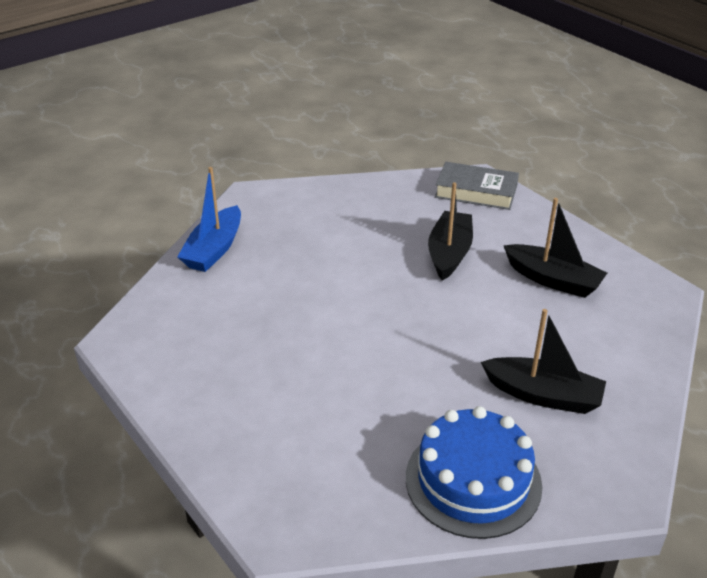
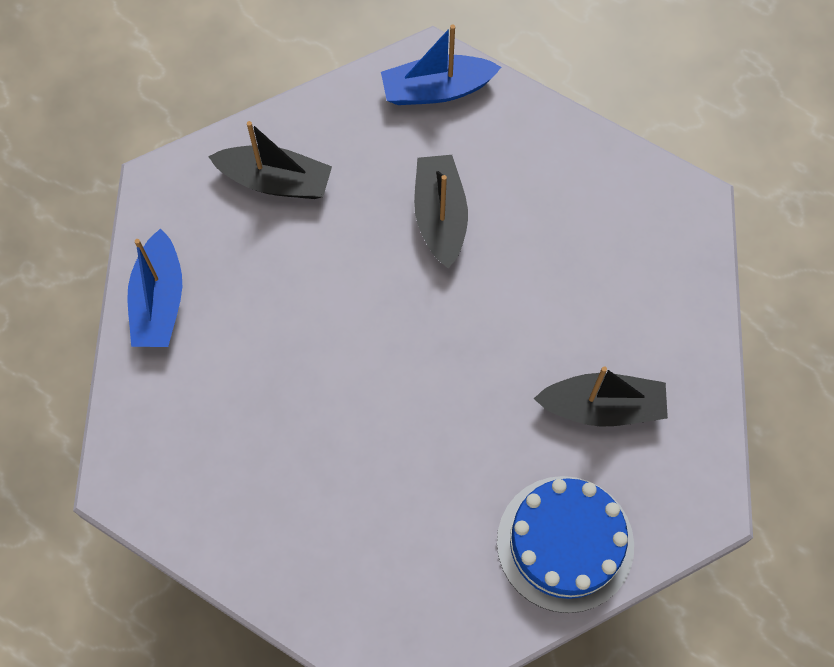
camera: 20 degrees left, 30 degrees up
(476, 191) = (437, 89): grey book -> blue boat
(553, 280) = (568, 225): black boat -> black boat (275, 181)

